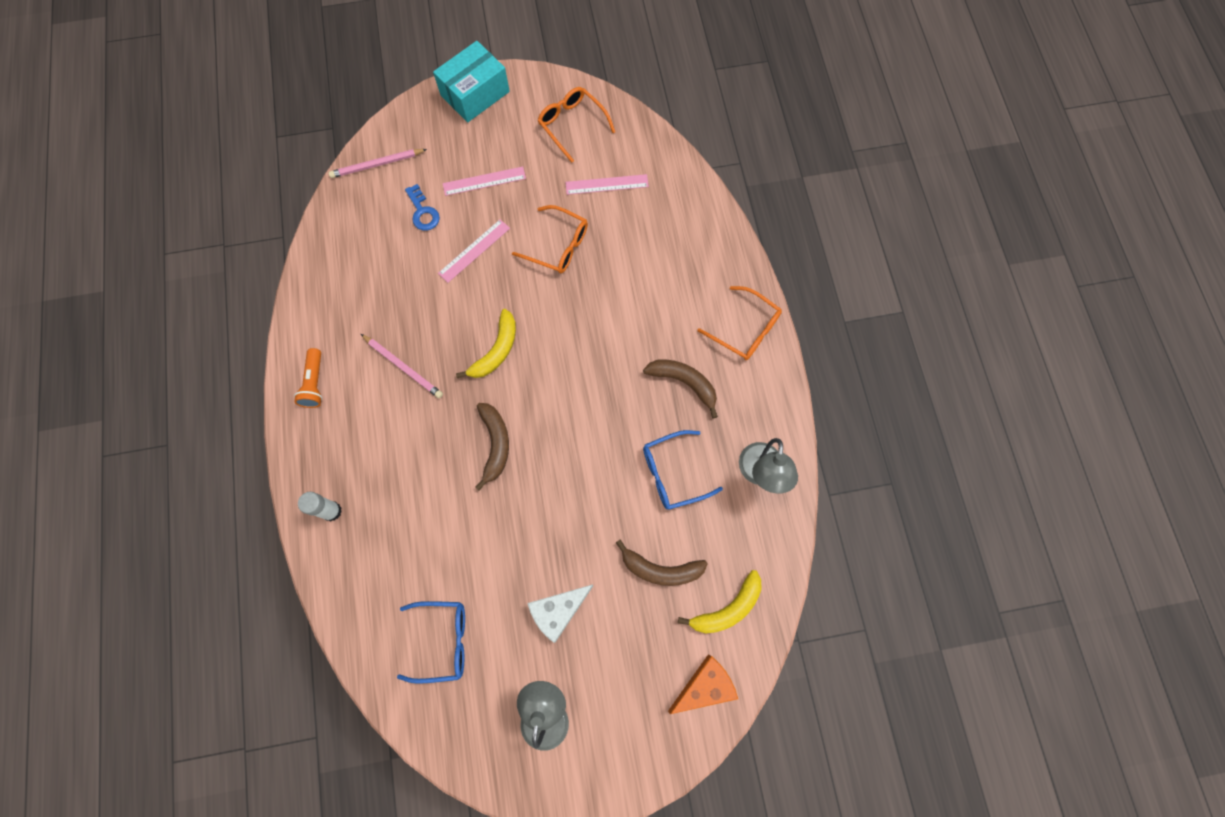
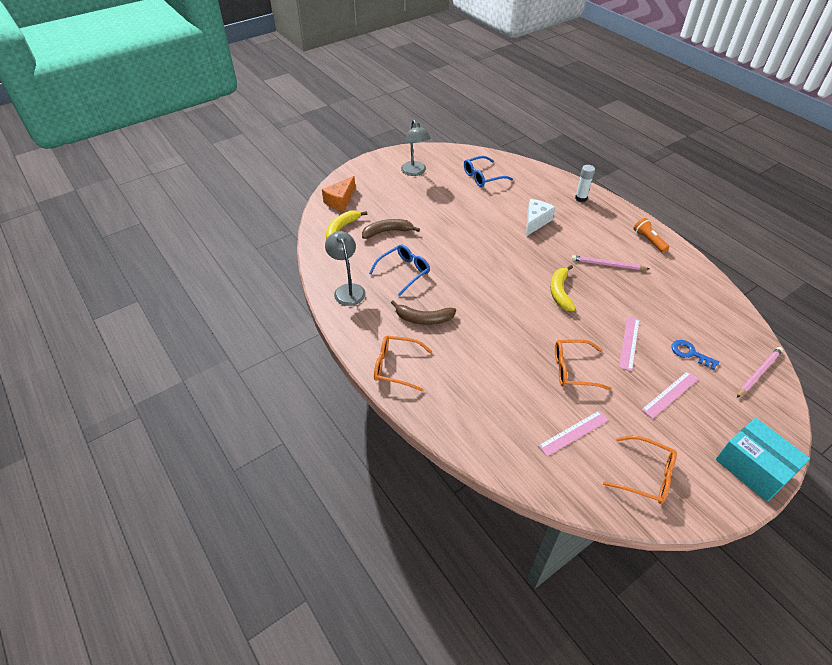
camera: 155 degrees right, 25 degrees down
(475, 94) = (753, 467): turquoise box -> turquoise box turned 60 degrees counterclockwise
(495, 444) = (520, 250): brown banana -> none
(558, 611) = (433, 202): white cheese -> white cheese (535, 222)

